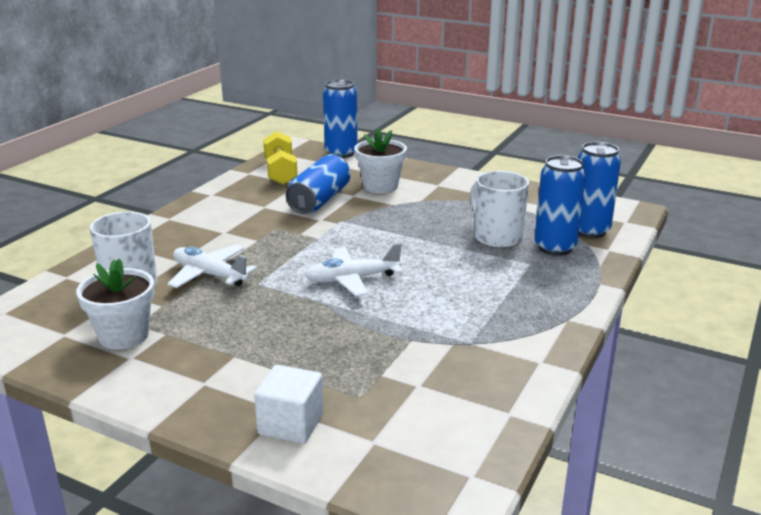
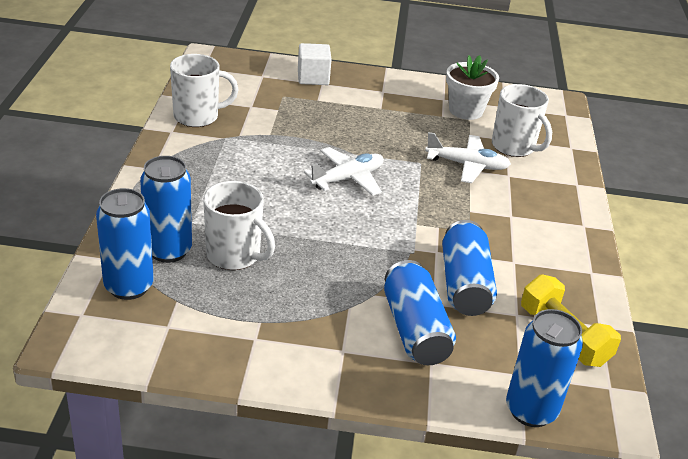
camera: 155 degrees right, 10 degrees up
(380, 186) = (414, 329): white flower pot -> blue can
(501, 378) = (197, 116): none -> white mug

